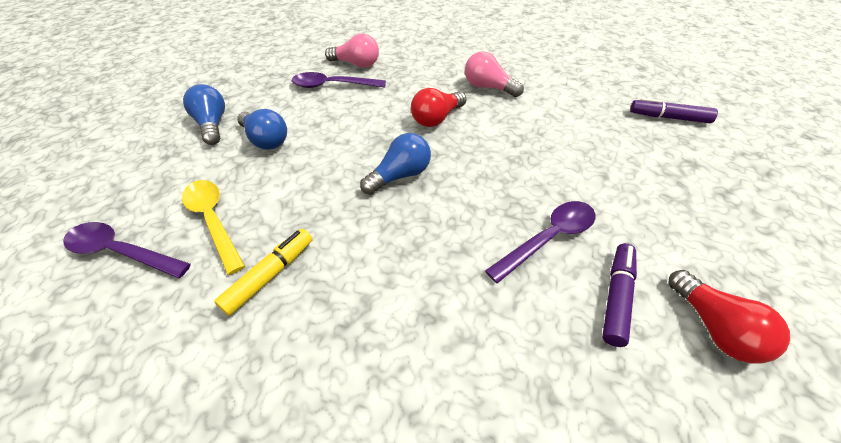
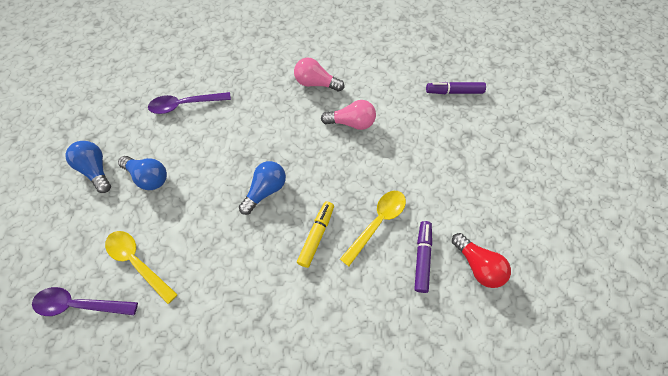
camera: 15 degrees left, 15 degrees up
(270, 275) = (197, 296): yellow marker -> yellow marker (316, 235)
(356, 64) = (198, 74): pink light bulb -> pink light bulb (351, 123)
(436, 118) = (281, 126): red light bulb -> none
(549, 238) = (377, 222): purple spoon -> yellow spoon

